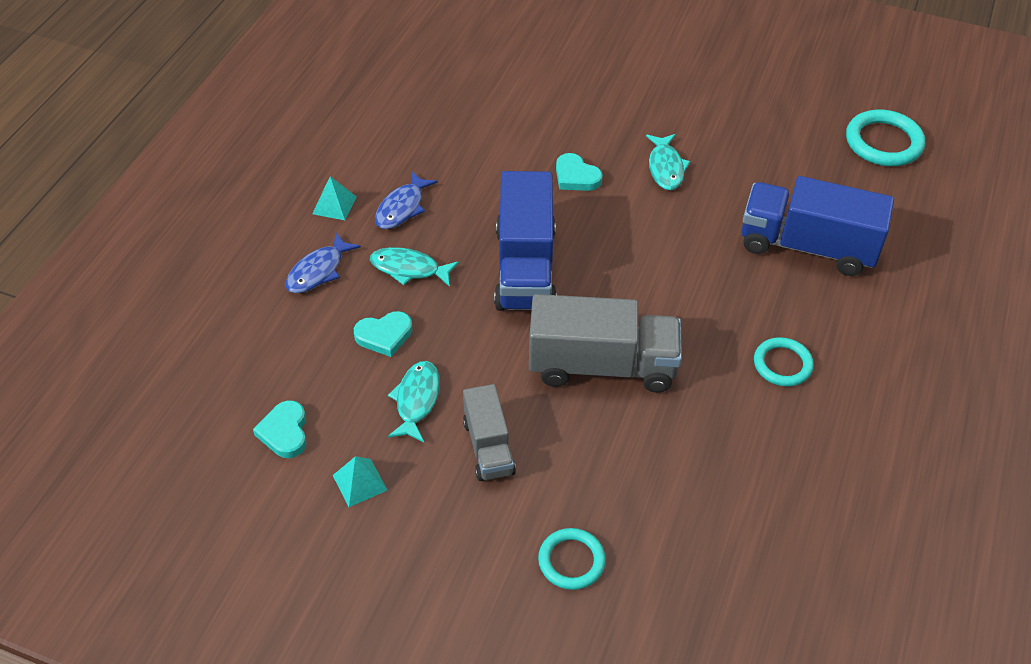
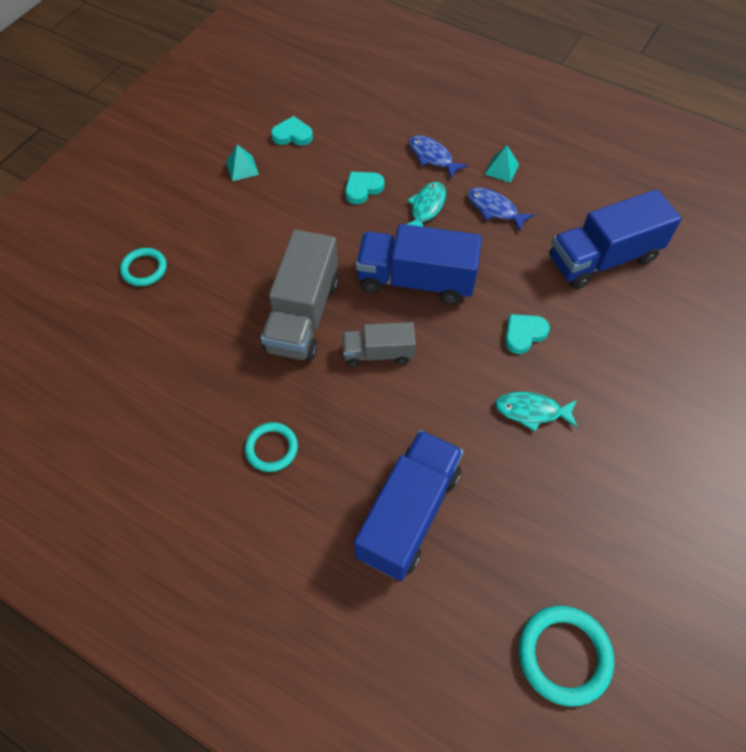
camera: 100 degrees right, 10 degrees up
(384, 335) = (363, 189): turquoise heart -> turquoise heart turned 60 degrees clockwise
(416, 400) = (300, 201): turquoise fish -> none
(461, 121) = (603, 259): none -> blue truck
(488, 447) = (249, 236): grey truck -> grey truck (378, 353)

